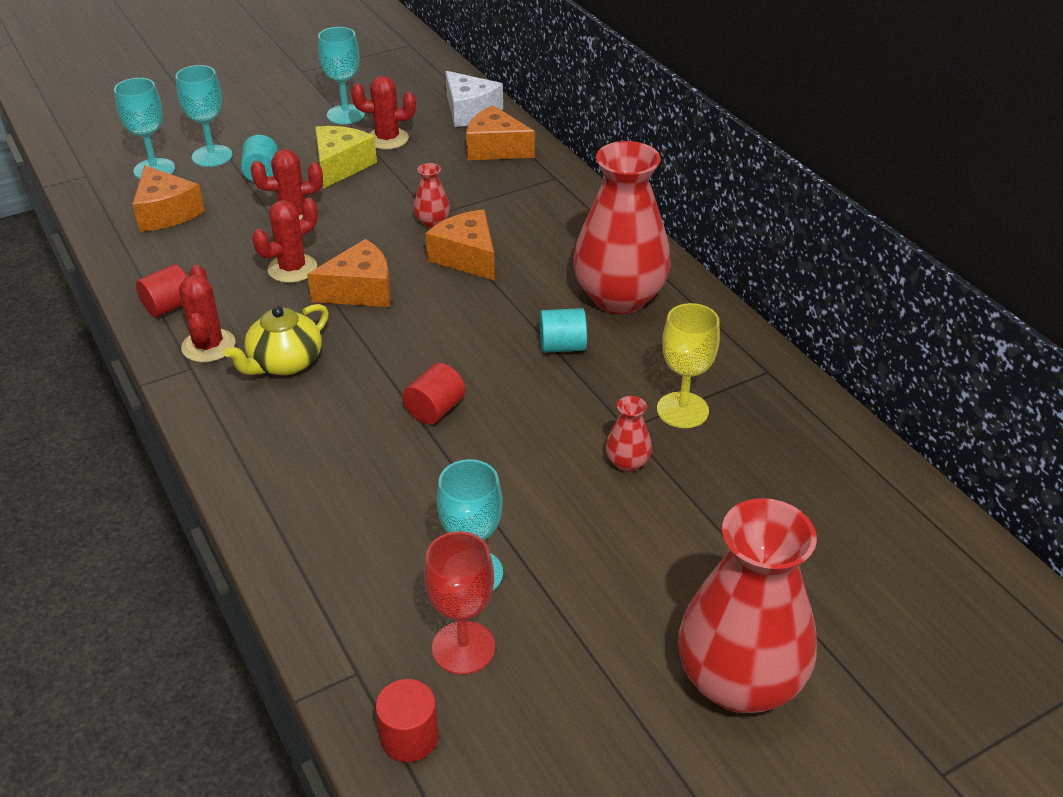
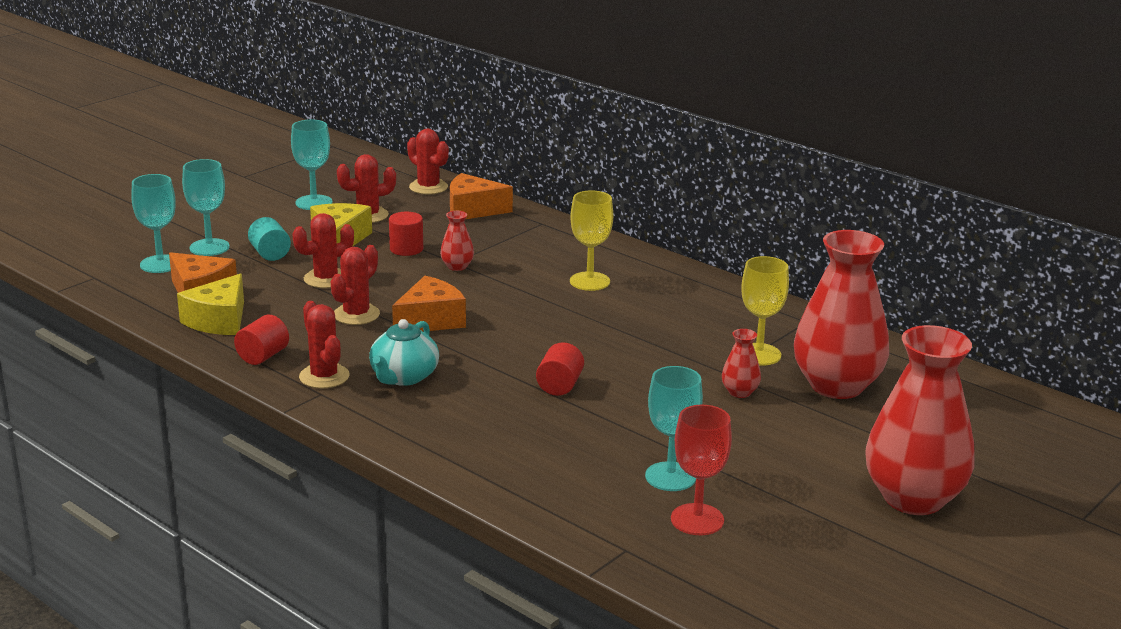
camera: 20 degrees left, 15 degrees down
(159, 251) = (219, 320): none -> yellow cheese
(284, 363) = (404, 377): yellow teapot -> turquoise teapot
(409, 737) = (696, 576): red cylinder -> red cylinder (406, 249)
(467, 257) = (507, 285): orange cheese -> none
(469, 111) = (428, 187): white cheese -> red cactus
(557, 267) = (589, 281): none -> yellow goblet
(562, 346) = (633, 331): turquoise cylinder -> none
(619, 298) = (656, 293): red vase -> red vase (836, 386)

